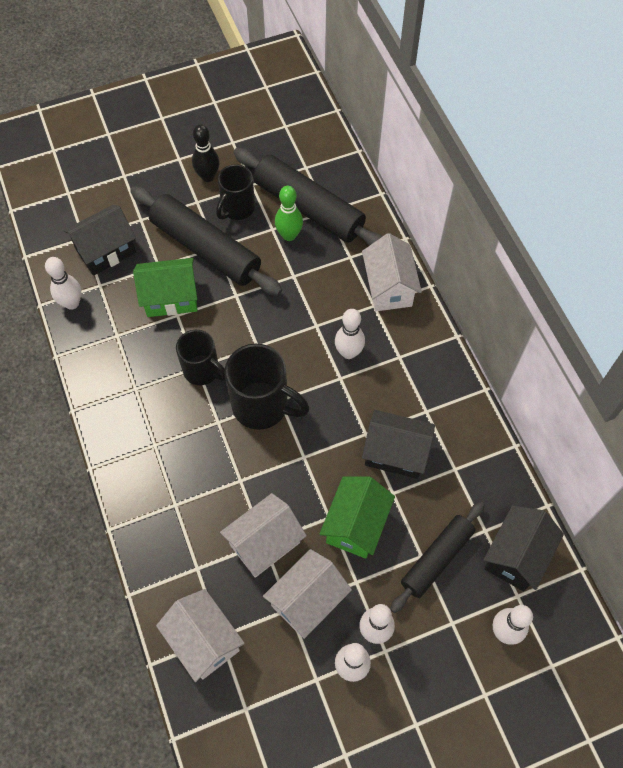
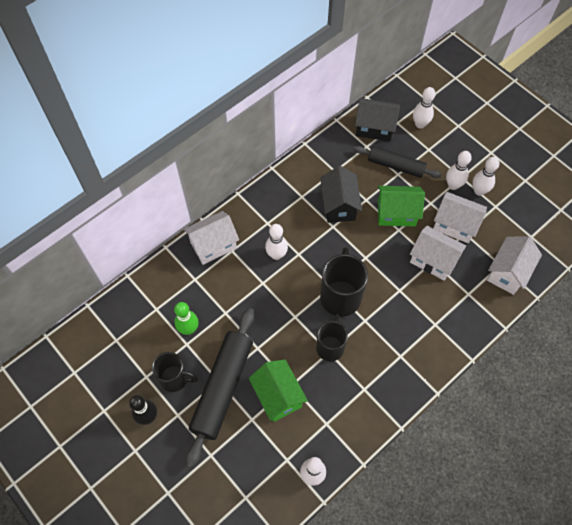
camera: 110 degrees left, 0 degrees up
(106, 251) = (253, 470): black house -> none
(309, 208) = (157, 323): black rolling pin -> none

